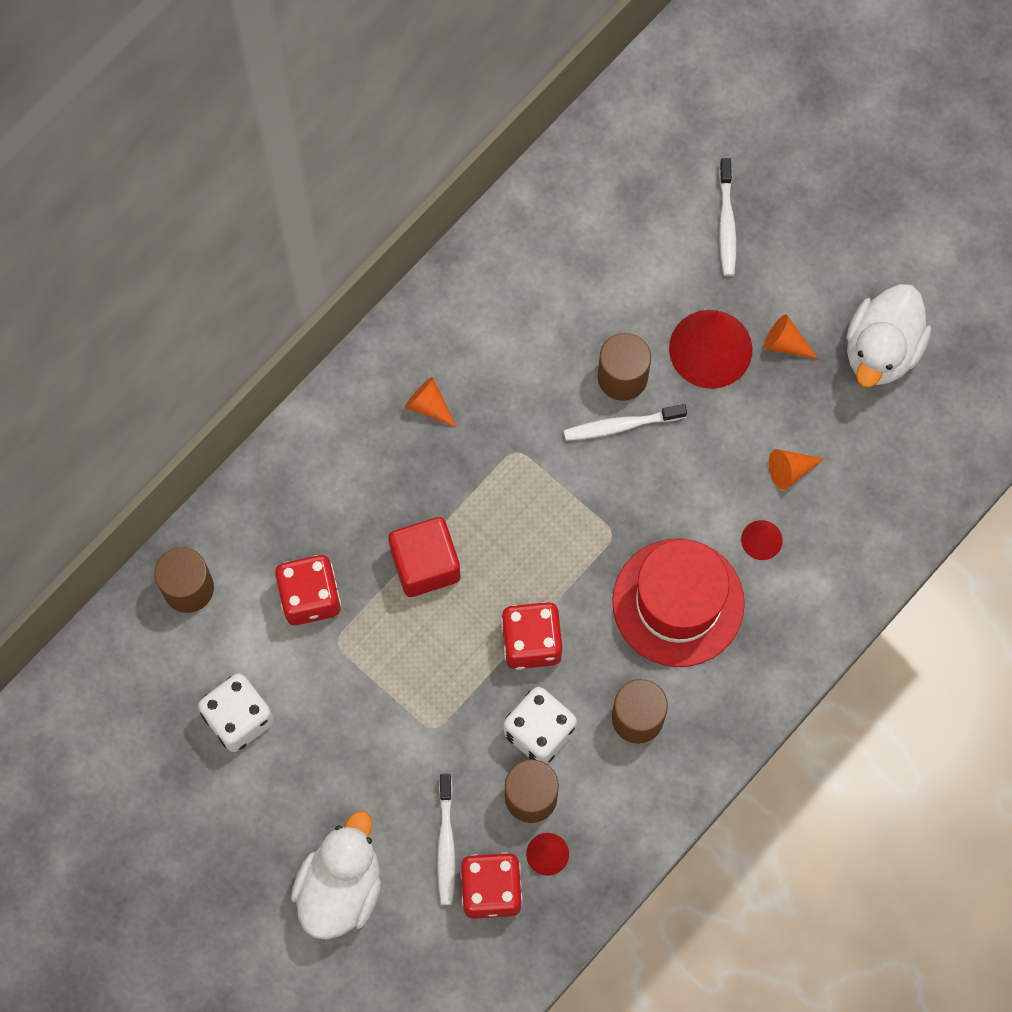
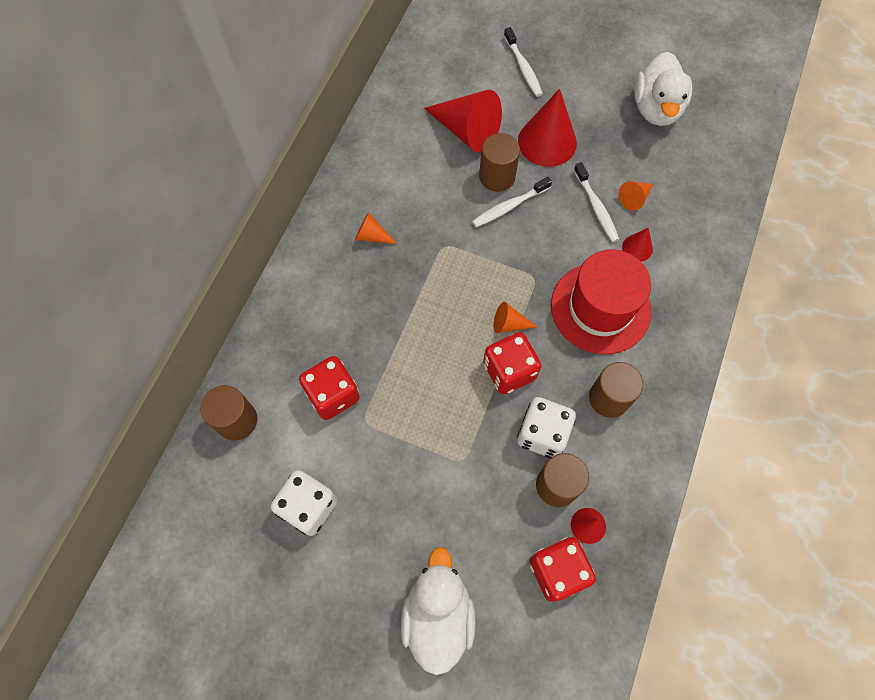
camera: 20 degrees left, 5 degrees down
(425, 564) = (410, 343): red cube -> none
(446, 844) = (507, 547): white toothbrush -> white toothbrush (596, 207)
(609, 296) = (467, 131): none -> red cone
(785, 343) = (593, 124): orange cone -> orange cone (509, 324)

